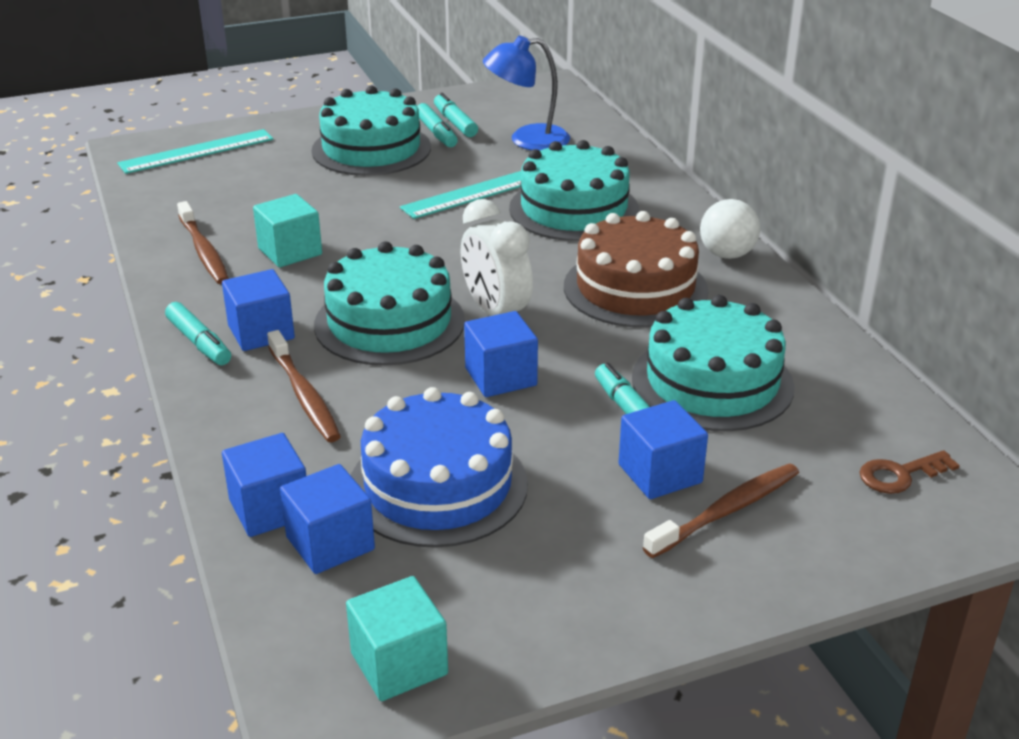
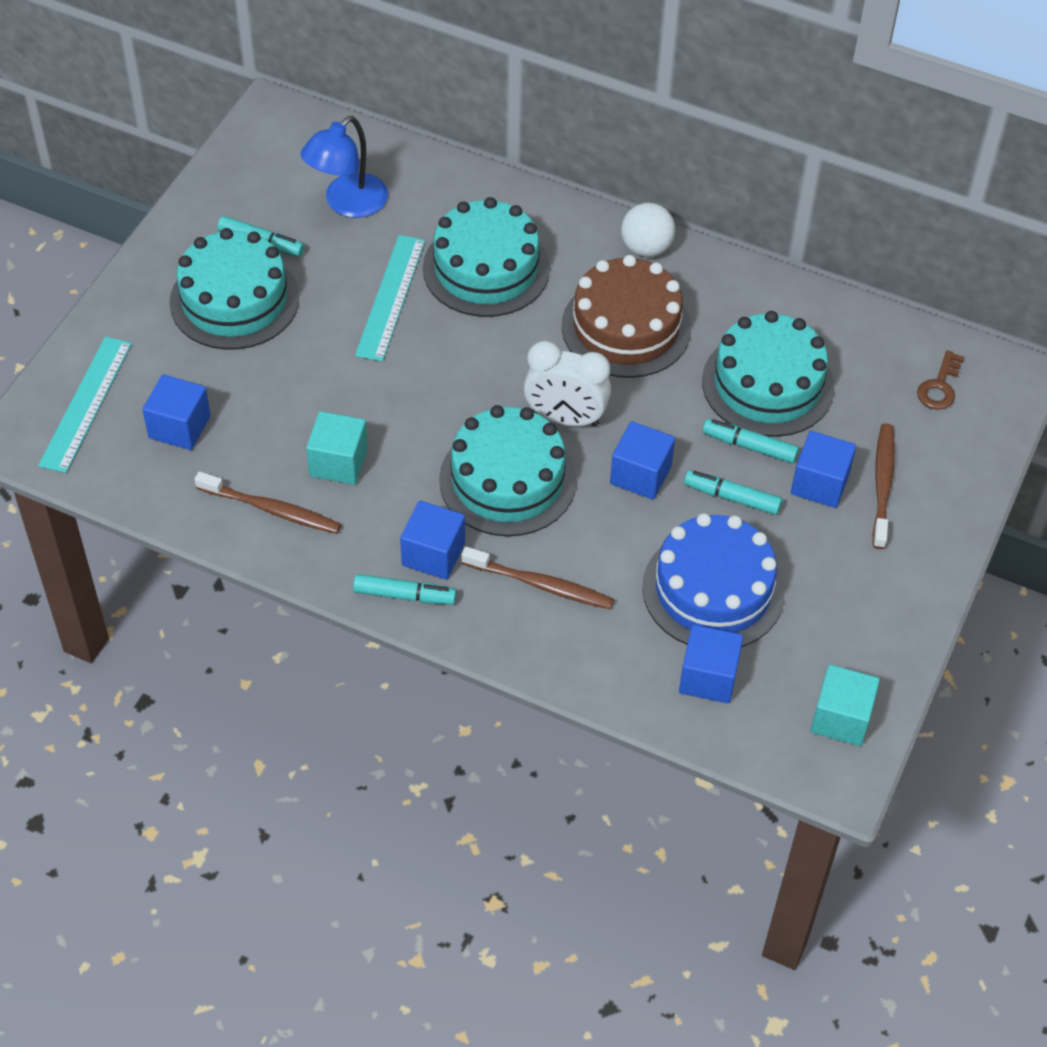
camera: 45 degrees left, 20 degrees up
(270, 509) = (643, 683): blue cube -> blue cube (179, 427)
(455, 123) = (259, 219): turquoise marker -> turquoise marker (731, 498)

